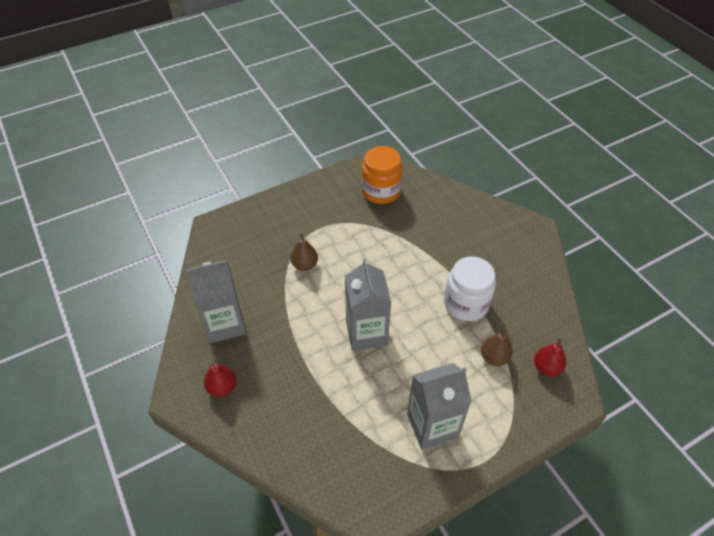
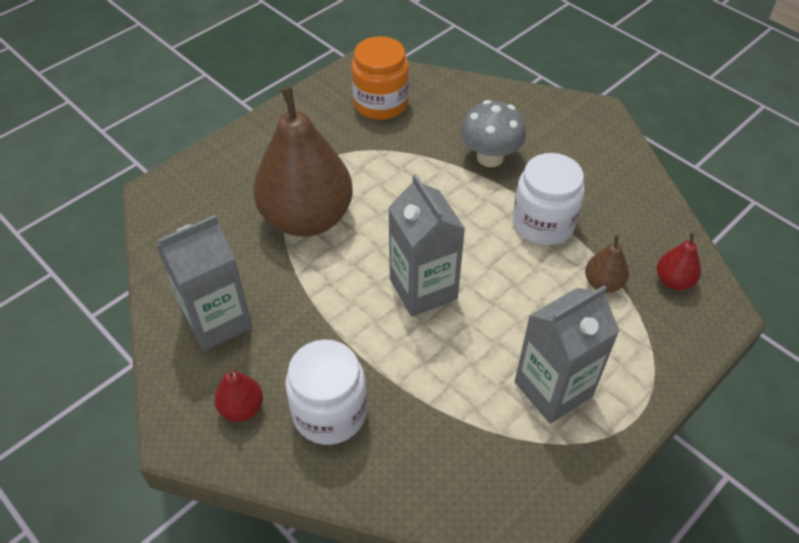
camera: 15 degrees left, 0 degrees up
(277, 405) = (329, 413): none -> white jar
(305, 265) = (307, 218): brown pear -> brown pear, size x2.41
(444, 246) = (490, 157): none -> grey mushroom

